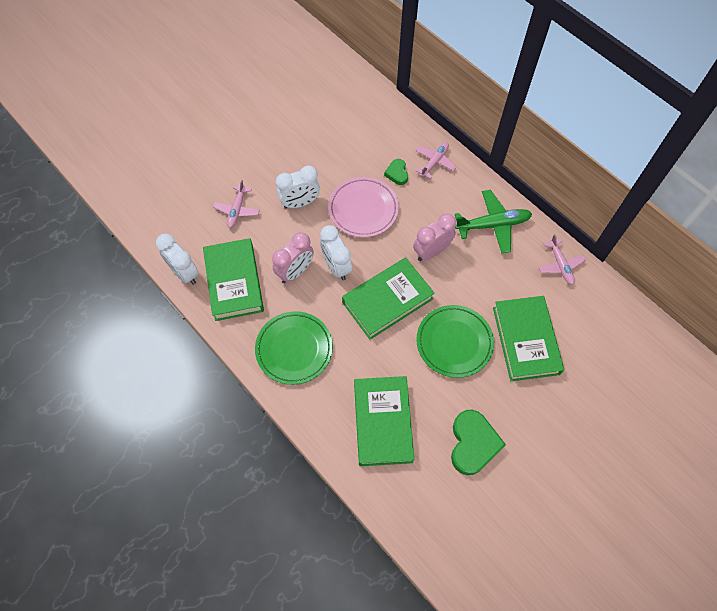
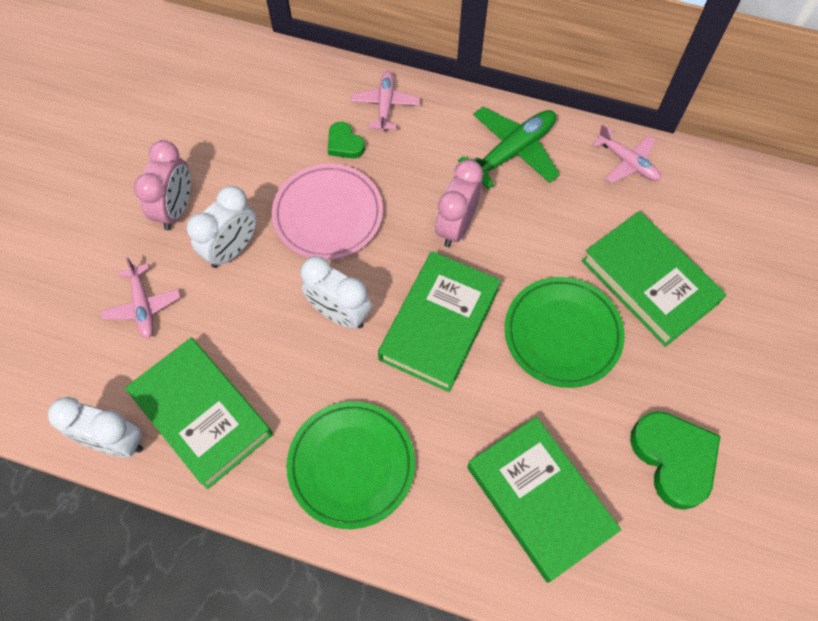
camera: 30 degrees left, 0 degrees up
(295, 271) = (284, 351): pink clock -> pink clock (176, 209)

